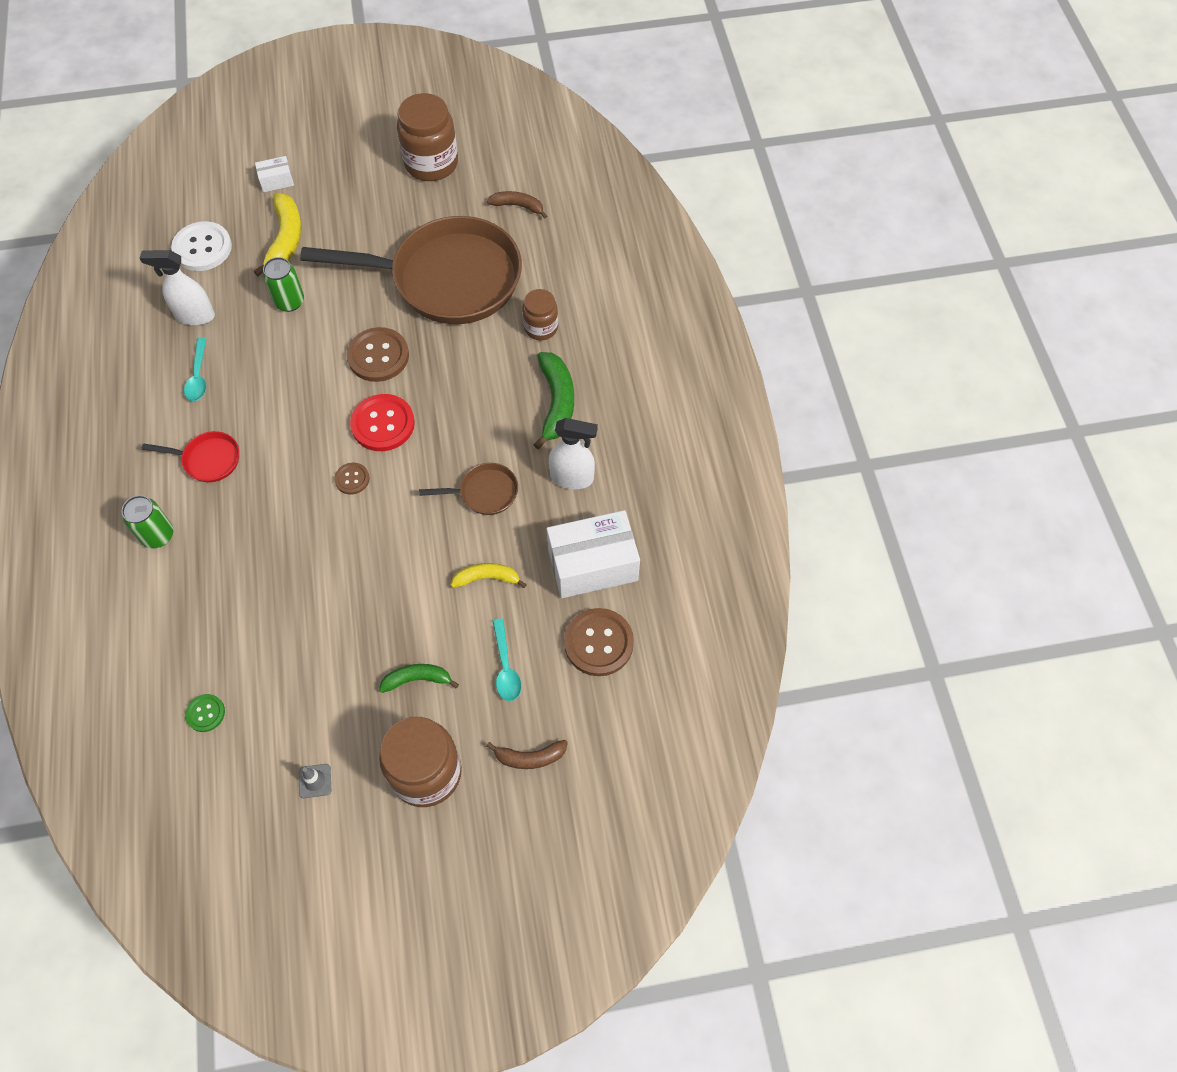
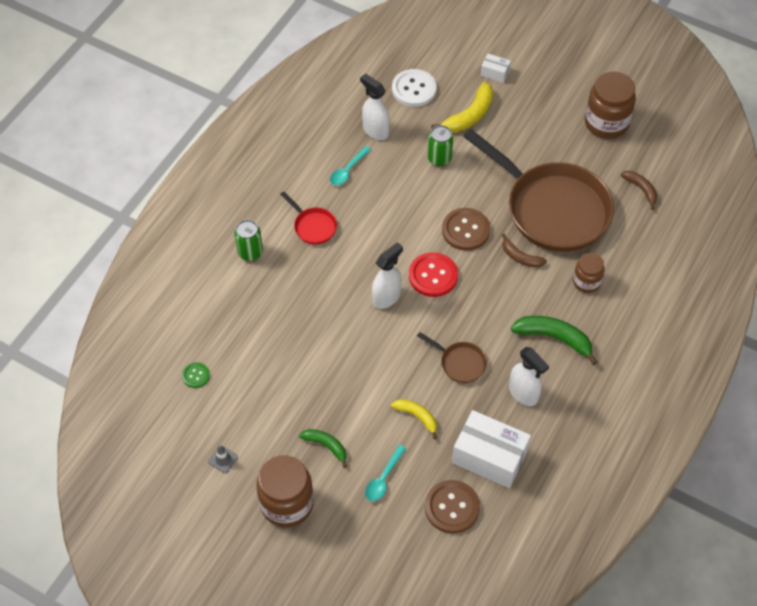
camera: 40 degrees right, 5 degrees down
(352, 479) = (386, 297): brown button -> white spray bottle
(530, 757) = (353, 542): brown banana -> brown banana (520, 257)
(556, 403) = (554, 338): green banana -> green banana turned 105 degrees counterclockwise

